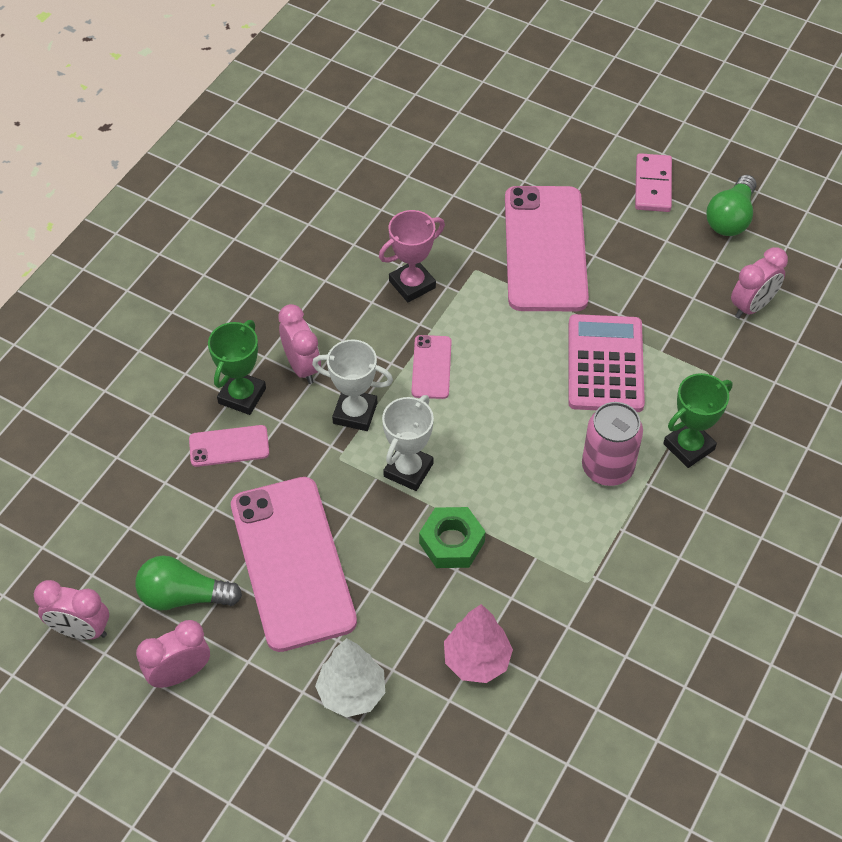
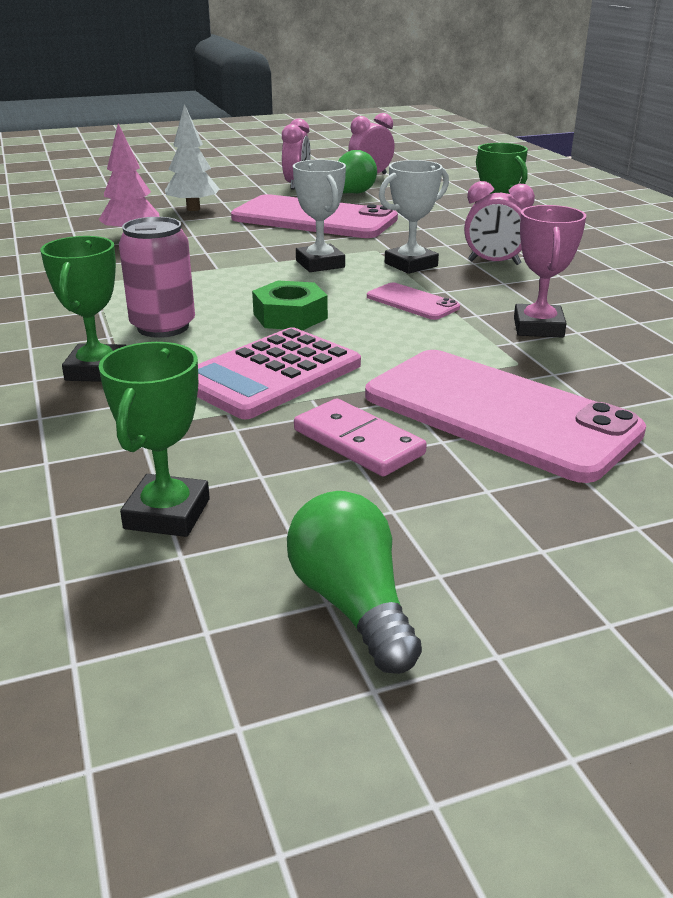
camera: 130 degrees right, 25 degrees down
(229, 446) = (448, 227): pink phone -> none
(451, 542) = (229, 257): green nut -> green nut (290, 316)
(605, 364) = (271, 374): pink calculator -> pink calculator turned 90 degrees clockwise
(653, 185) = (530, 563): pink domino -> pink domino (358, 442)
(752, 306) = (167, 514): pink clock -> green trophy

